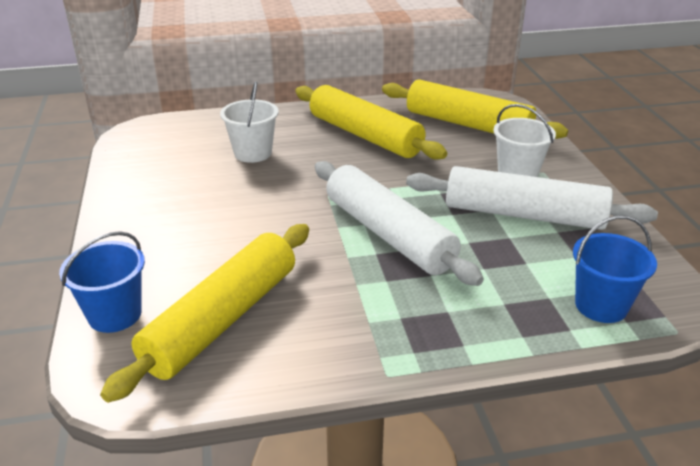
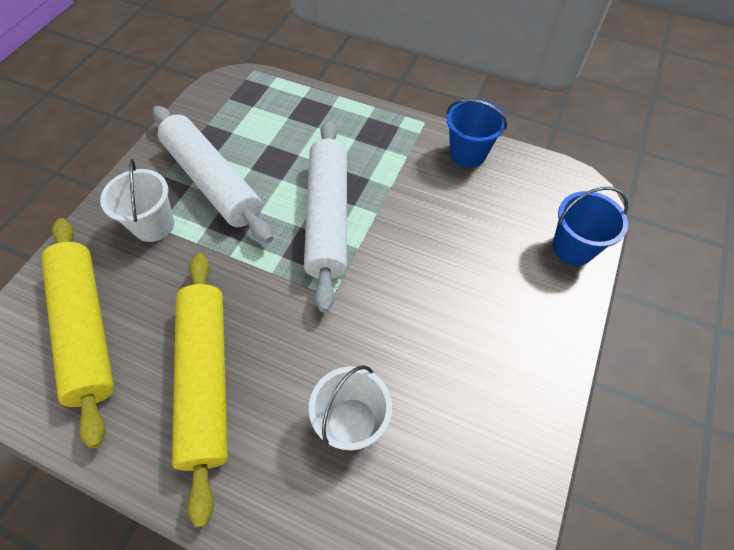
camera: 145 degrees left, 25 degrees up
(223, 319) = (498, 204): yellow rolling pin -> none
(601, 305) = (268, 99): blue bucket -> blue bucket (468, 153)

